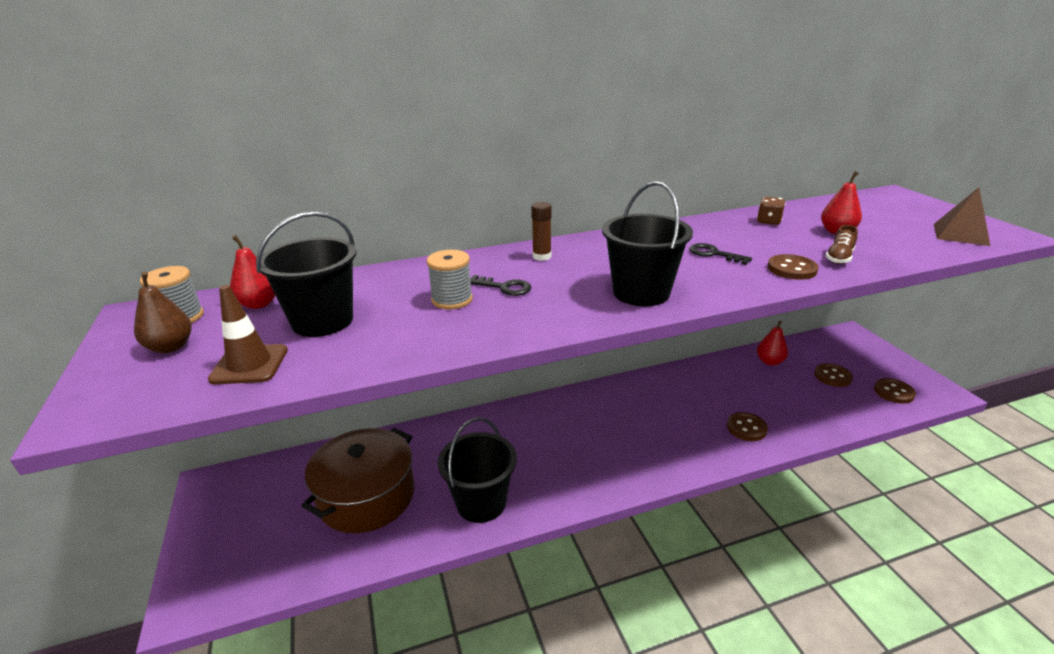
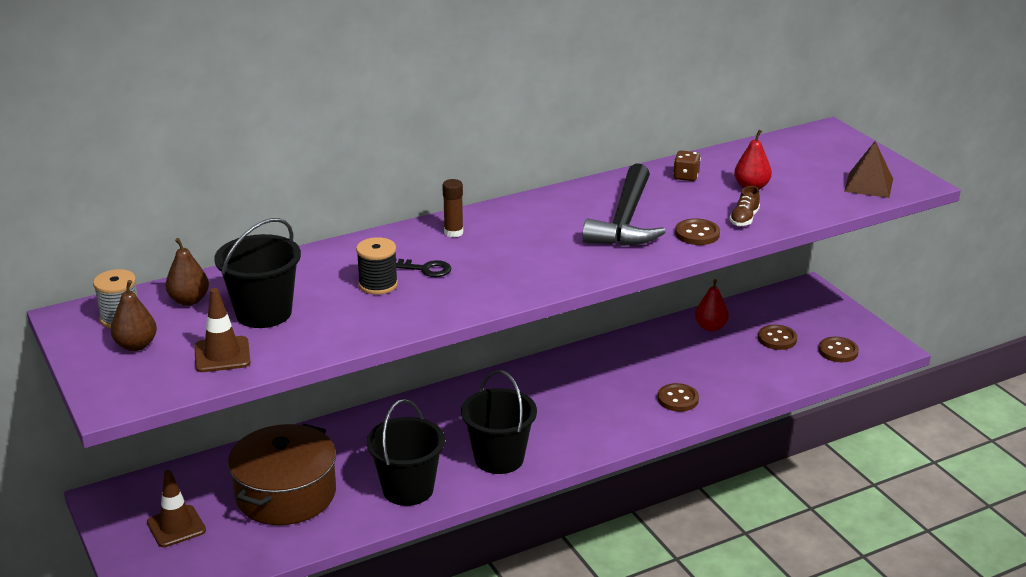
camera: 10 degrees left, 0 degrees up
(254, 523) = (176, 526): none -> brown traffic cone
(259, 304) = (189, 300): red pear -> brown pear
(452, 300) = (378, 285): grey spool -> black spool
(641, 292) = (555, 267): black bucket -> black bucket (499, 458)
(714, 254) = (625, 221): black key -> black hammer

